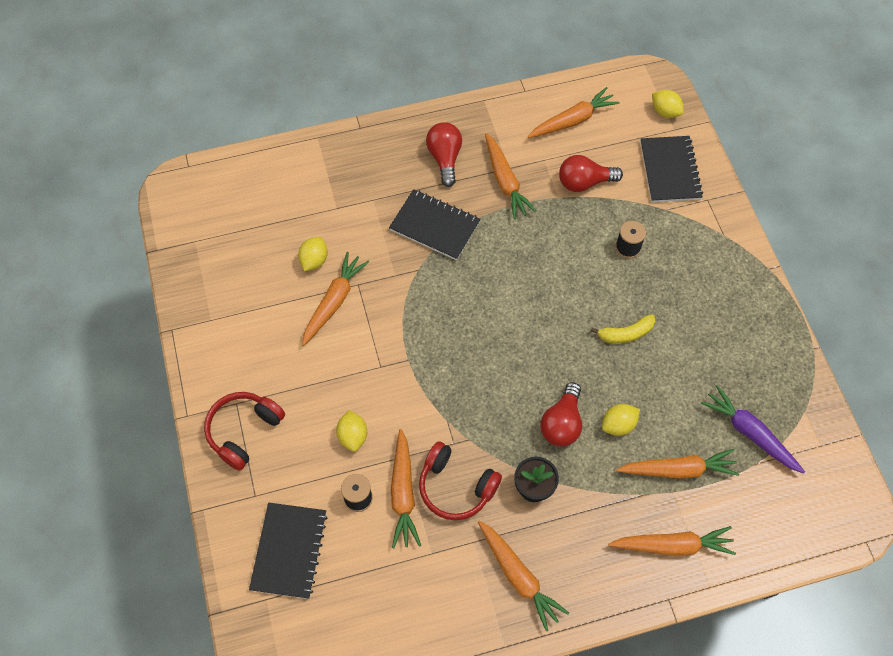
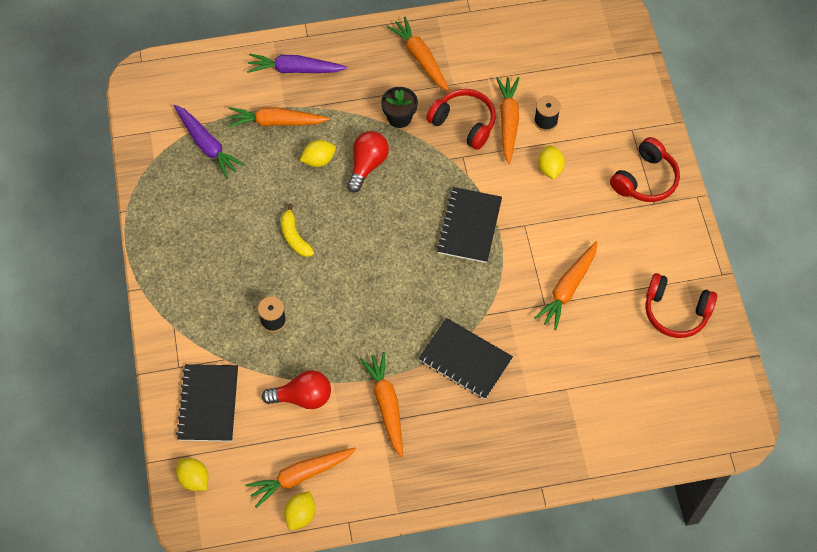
camera: 175 degrees left, 0 degrees up
(224, 287) = (675, 311): none -> red headphones
(289, 551) = (601, 88): black notebook -> black notebook (469, 226)
(314, 260) = (588, 332): yellow lemon -> yellow lemon (300, 515)
(445, 158) = (448, 438): red light bulb -> none
(625, 334) = (294, 237): yellow banana -> yellow banana turned 105 degrees counterclockwise
(672, 545) = (295, 69): orange carrot -> purple carrot

